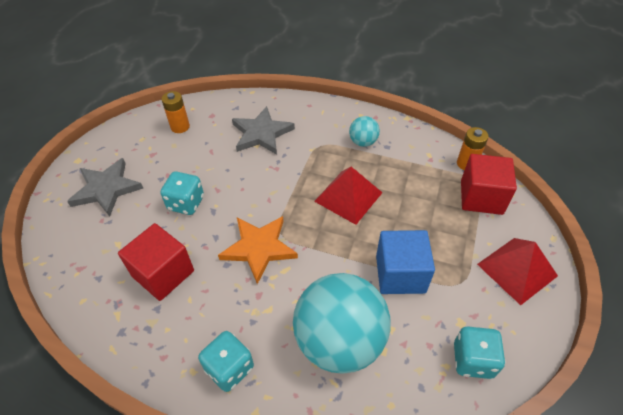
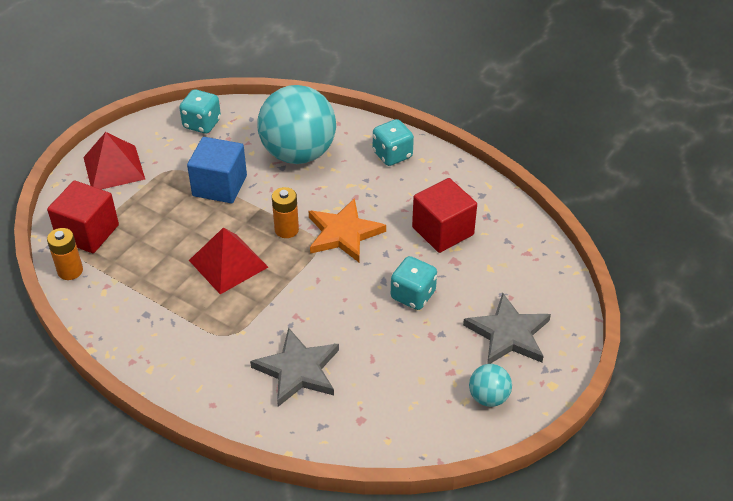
camera: 165 degrees left, 5 degrees down
(180, 127) = (409, 408): orange battery -> orange battery (286, 230)
(363, 142) = (172, 326): turquoise ball -> turquoise ball (488, 397)

